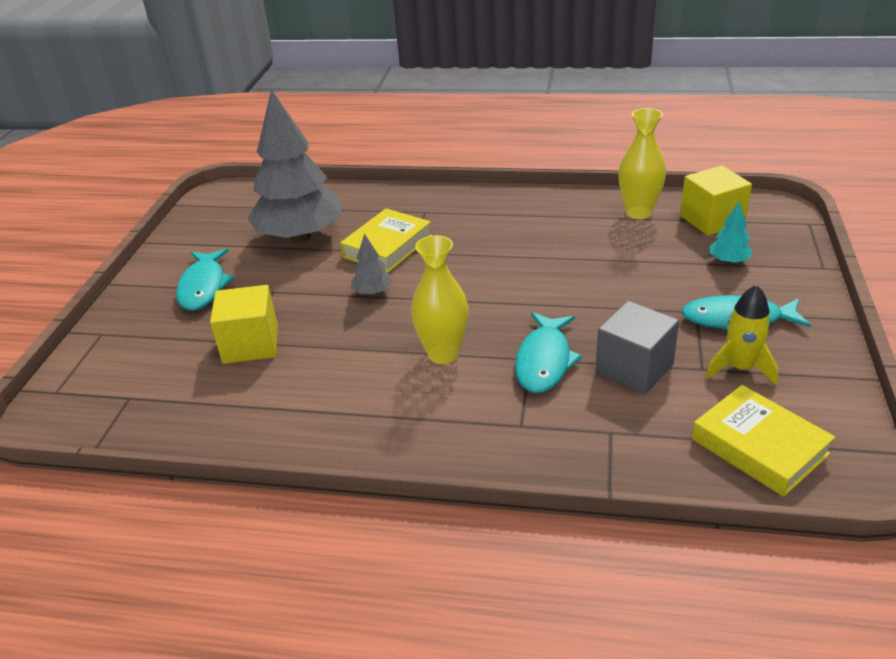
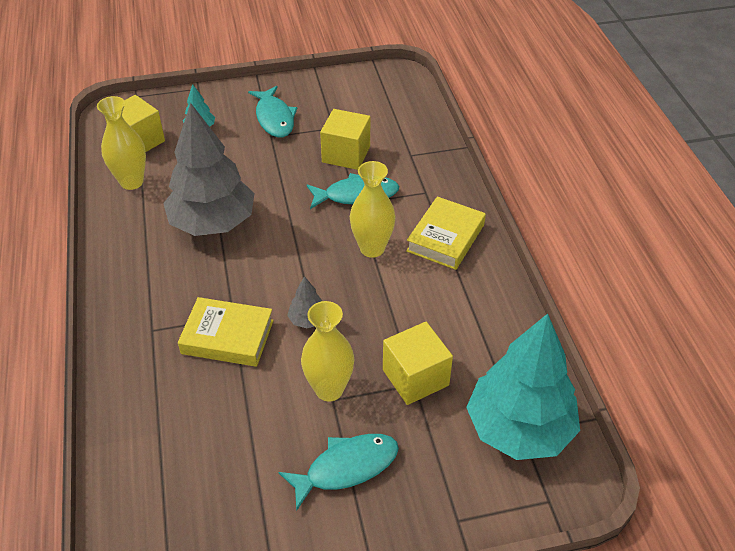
camera: 115 degrees left, 10 degrees up
(134, 397) = (519, 429): none -> turquoise tree
(284, 291) = (329, 389): none -> yellow vase
(300, 236) = (224, 423): grey tree -> grey tree (213, 223)
(634, 368) = (346, 154): grey cube -> yellow cube
(740, 368) = (326, 113): yellow rocket -> none
(759, 446) = (393, 102): yellow book -> yellow book (445, 238)

